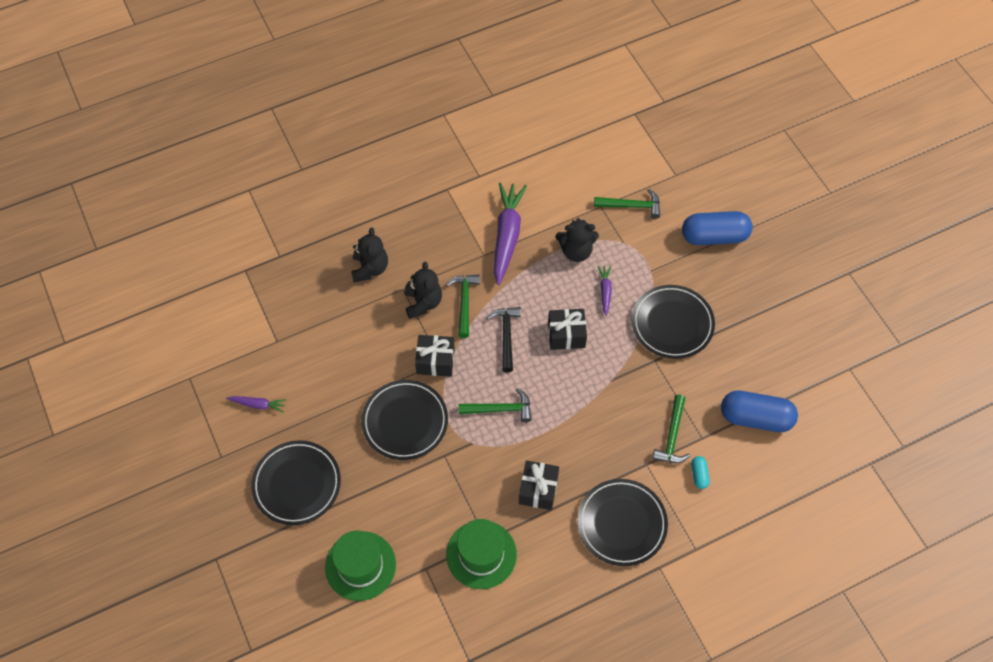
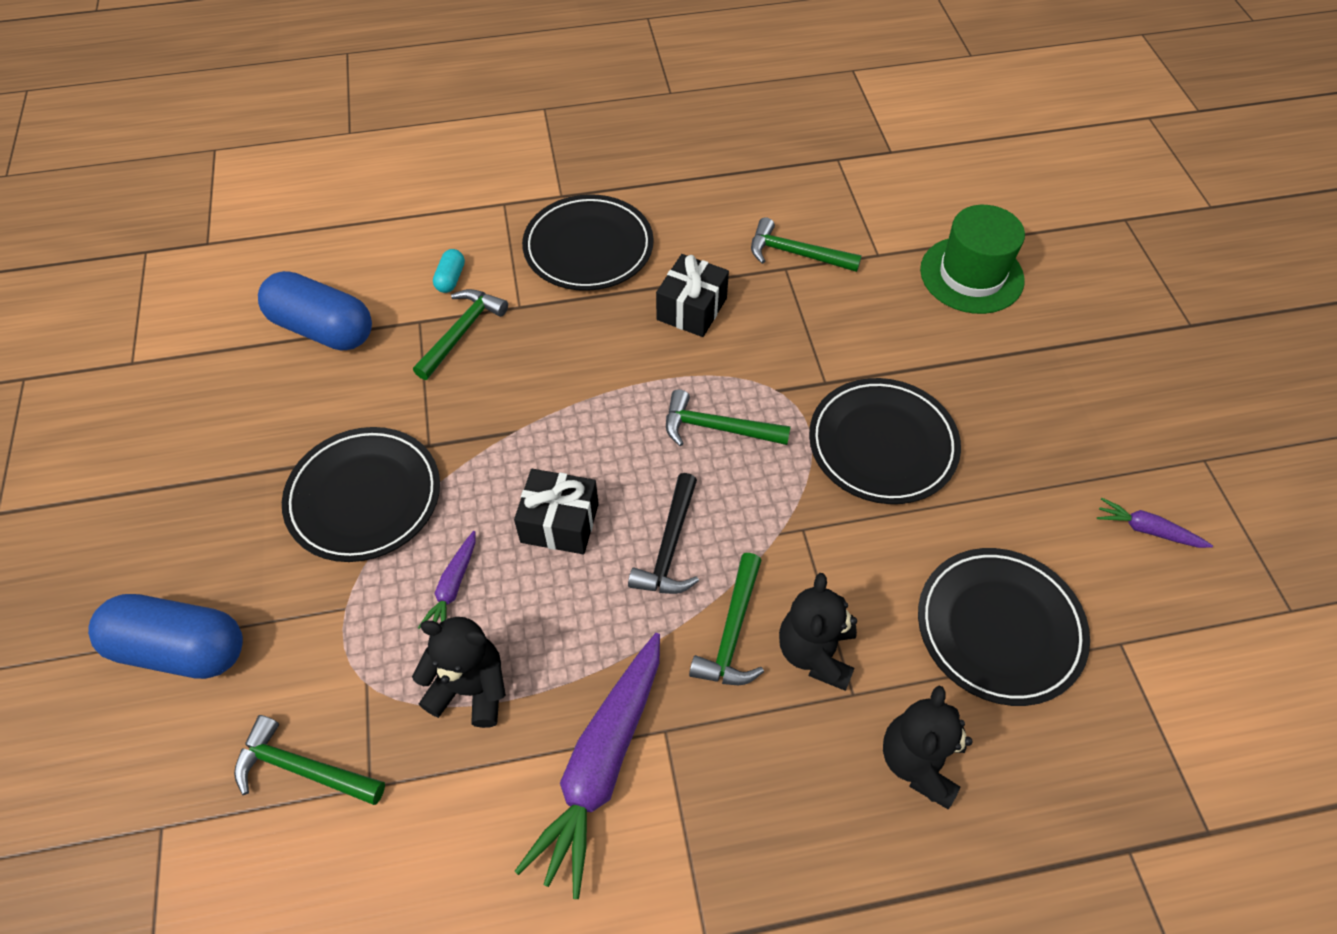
camera: 165 degrees left, 5 degrees down
(297, 484) = (1069, 393): black plate -> black plate (999, 628)
(435, 361) = (811, 532): black gift -> none
(481, 554) = (796, 254): green hat -> green hammer

